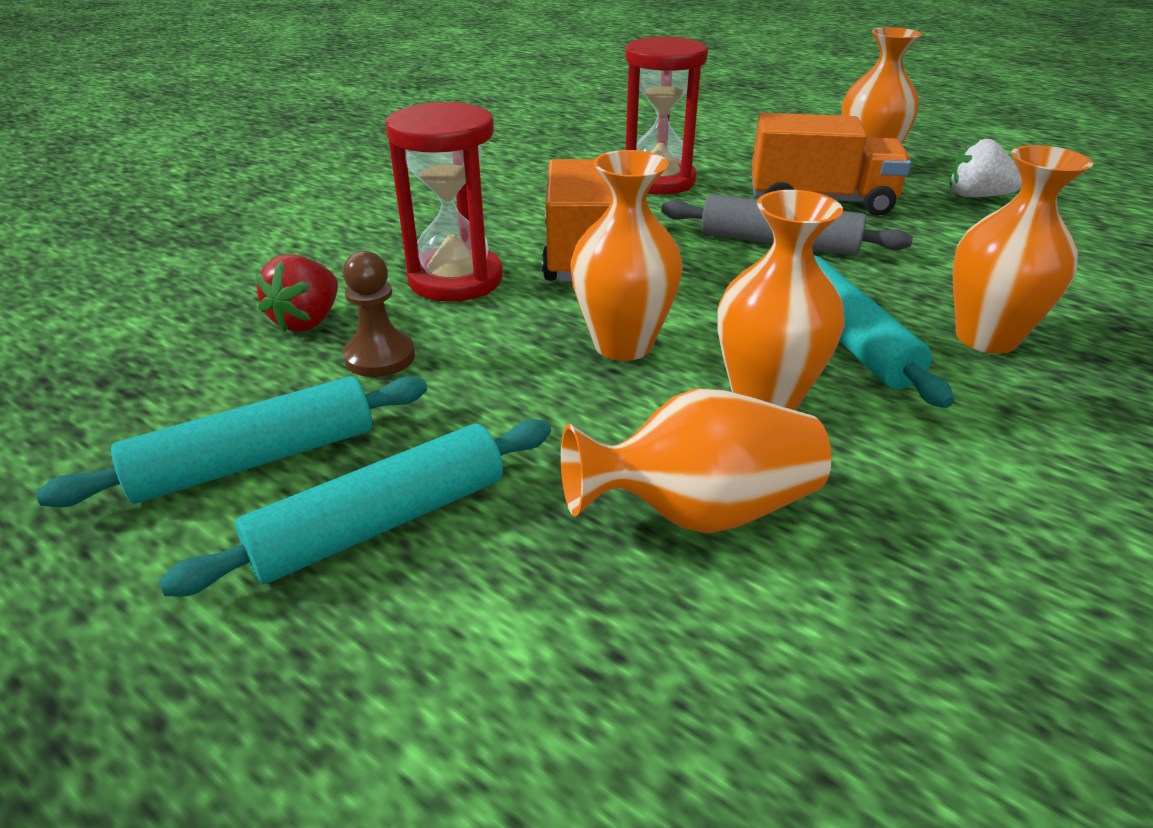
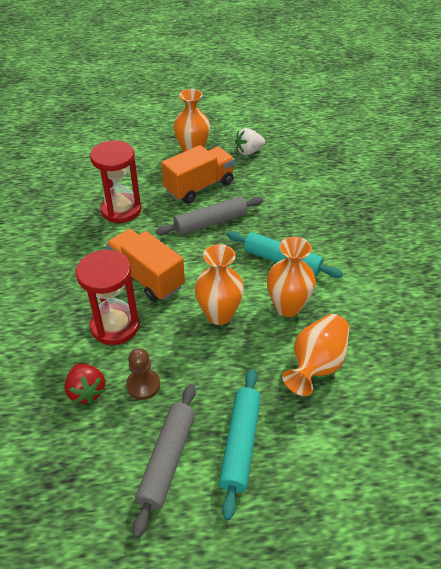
camera: 45 degrees left, 10 degrees up
(256, 460) = (167, 460): turquoise rolling pin -> grey rolling pin
(986, 338) = (318, 233): orange vase -> none

